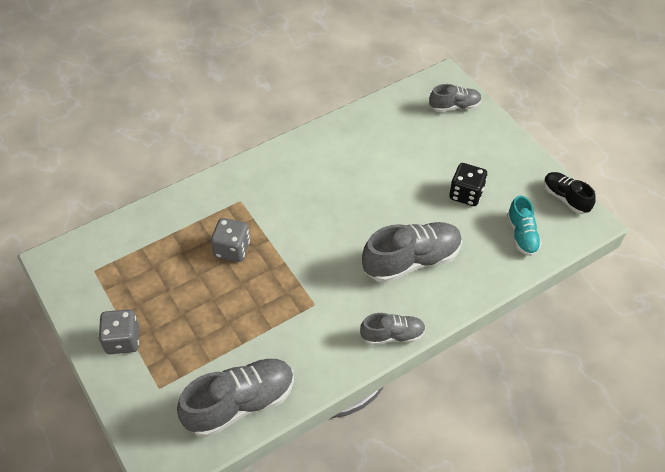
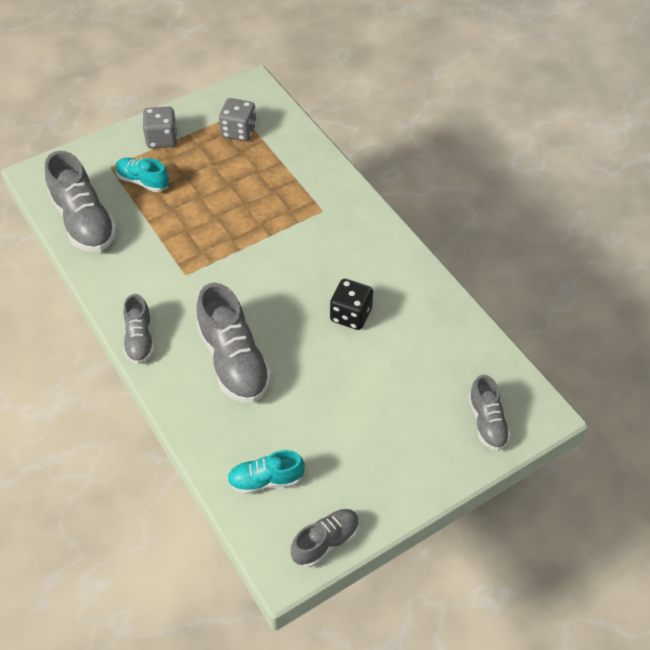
camera: 90 degrees right, 0 degrees up
(186, 352) = (143, 181): none -> turquoise shoe
(232, 249) = (258, 207): grey dice -> grey dice (238, 131)
(466, 194) = (332, 423): black dice -> black dice (351, 315)
(565, 198) = (325, 542): black shoe -> grey shoe

